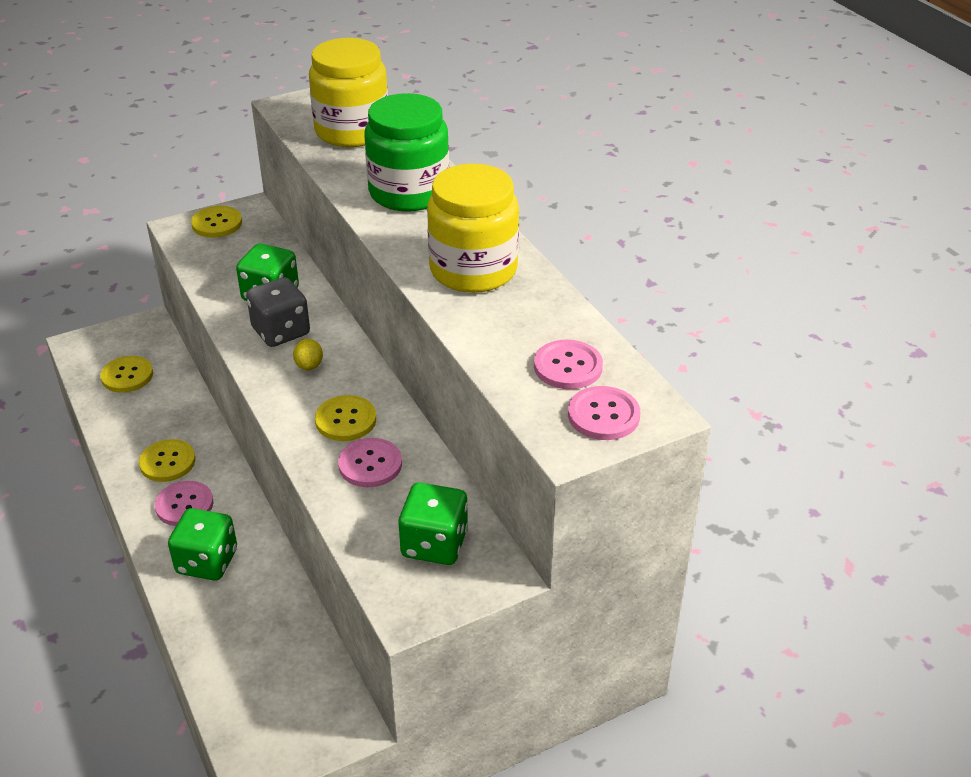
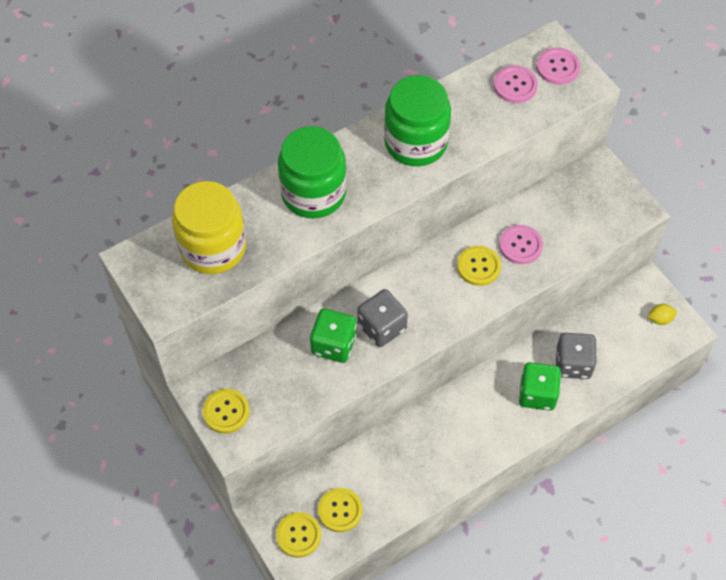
camera: 95 degrees left, 20 degrees up
(167, 462) = (442, 448): yellow button -> yellow button (298, 535)
(184, 505) = (485, 423): pink button -> none
(240, 607) = (573, 364): none -> grey dice
(309, 365) = (421, 300): yellow lemon -> yellow lemon (660, 319)
(434, 544) = (584, 202): green dice -> none
(473, 270) = (416, 142): yellow jar -> green jar

